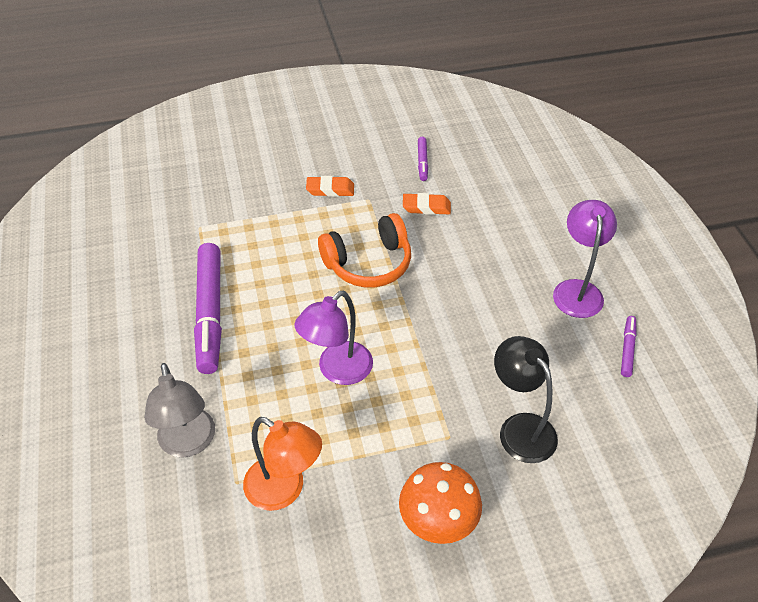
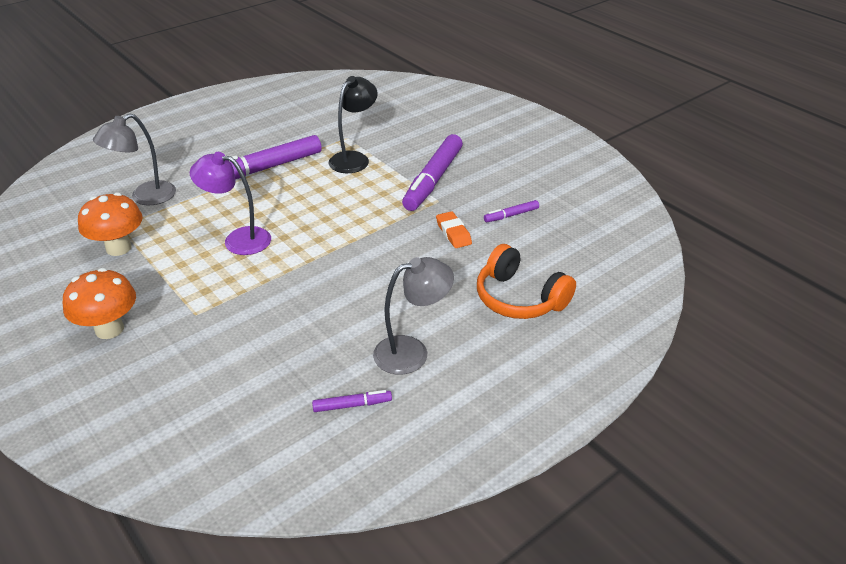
camera: 65 degrees right, 10 degrees down
(284, 490) = (119, 248): orange lamp -> orange mushroom
(330, 190) = (433, 179): orange eraser -> purple marker
(368, 263) = (362, 222): orange headphones -> orange headphones (519, 298)
(520, 428) = (221, 352): black lamp -> black lamp (354, 158)
(577, 290) = (412, 352): purple lamp -> grey lamp

